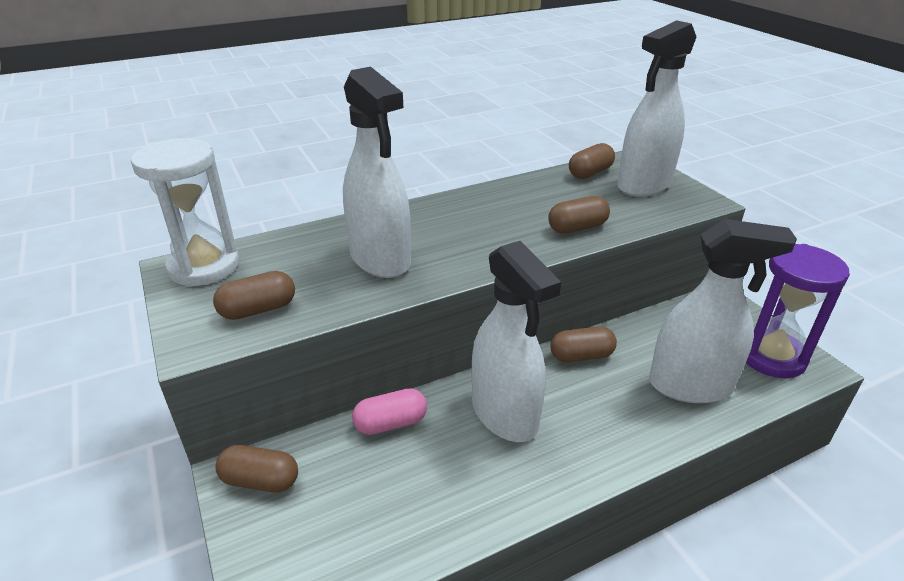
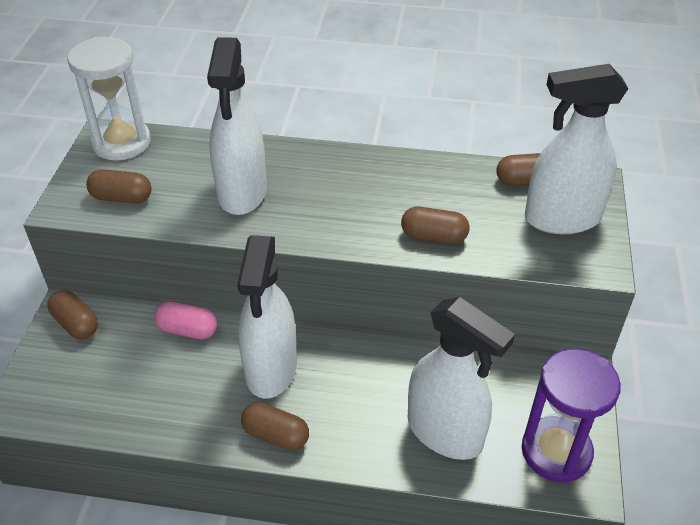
camera: 35 degrees right, 10 degrees up
(581, 356) = (383, 355): brown capsule -> brown capsule (276, 435)

